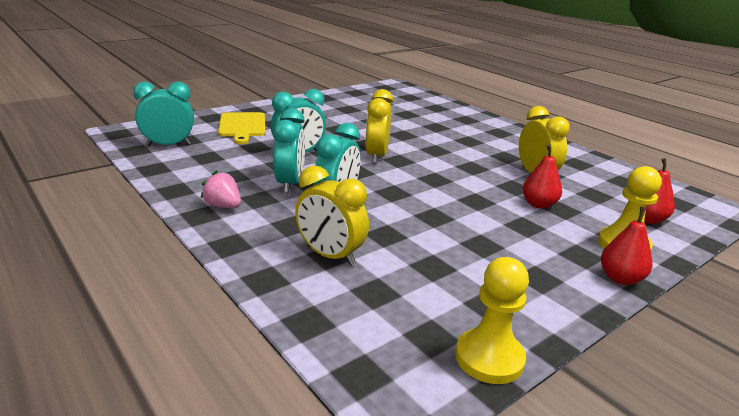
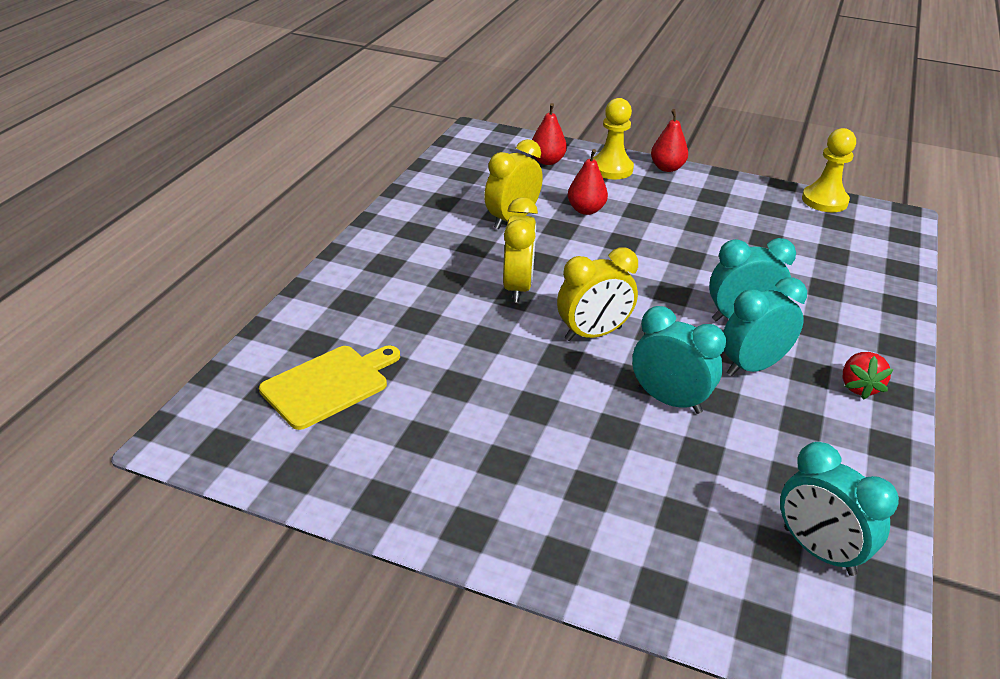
camera: 120 degrees left, 10 degrees up
(223, 206) = (859, 387): pink strawberry -> red strawberry
(242, 126) = (651, 518): yellow cutting board -> yellow cutting board (329, 384)
(330, 256) = (827, 287): yellow clock -> yellow clock (518, 287)

